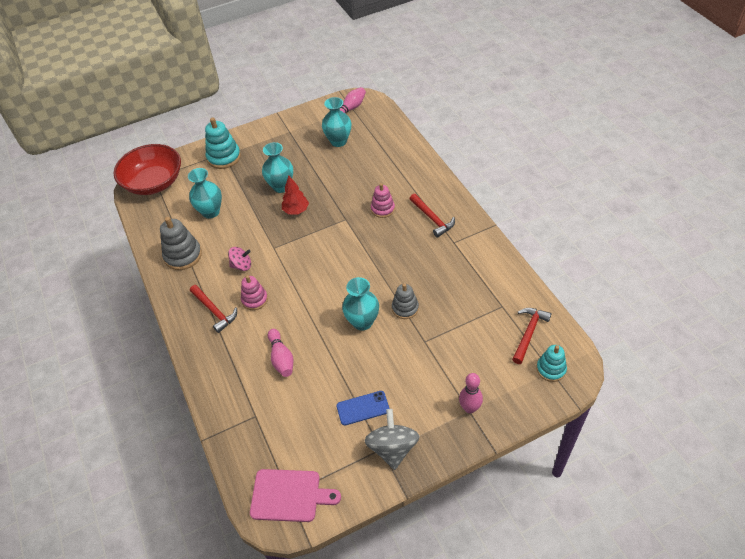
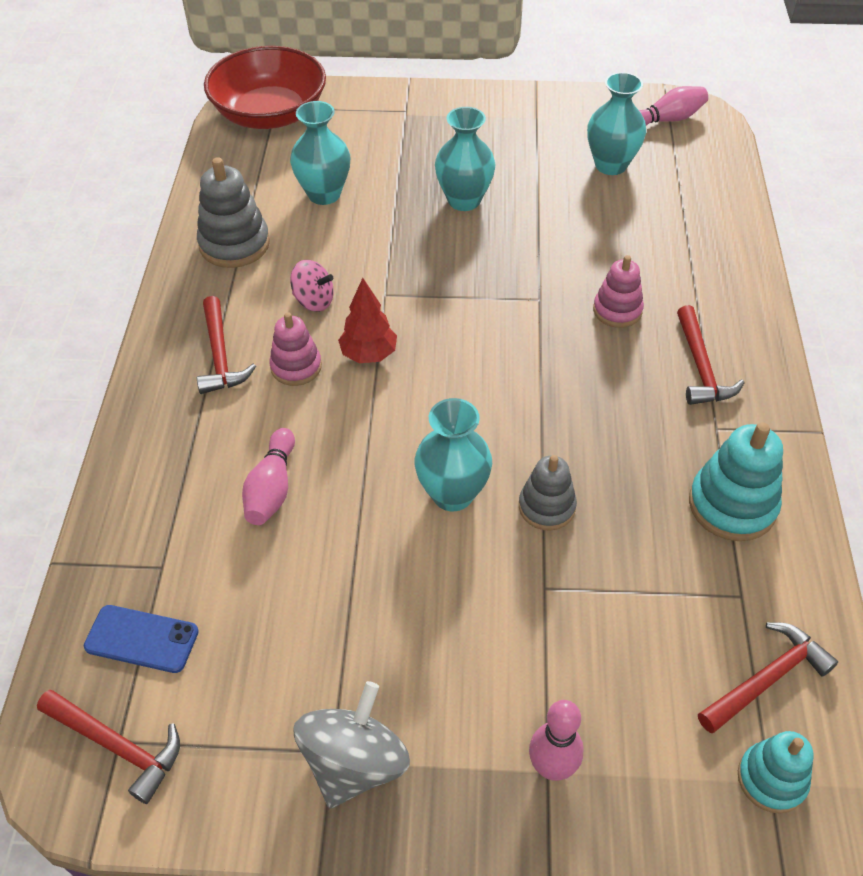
camera: 25 degrees right, 0 degrees up
(224, 157) = (402, 118): turquoise stacking toy -> turquoise stacking toy (732, 505)
(289, 495) = (117, 745): pink cutting board -> red hammer
(296, 210) = (463, 249): red tree -> red tree (369, 354)
(363, 408) = (350, 654): blue phone -> blue phone (141, 639)

